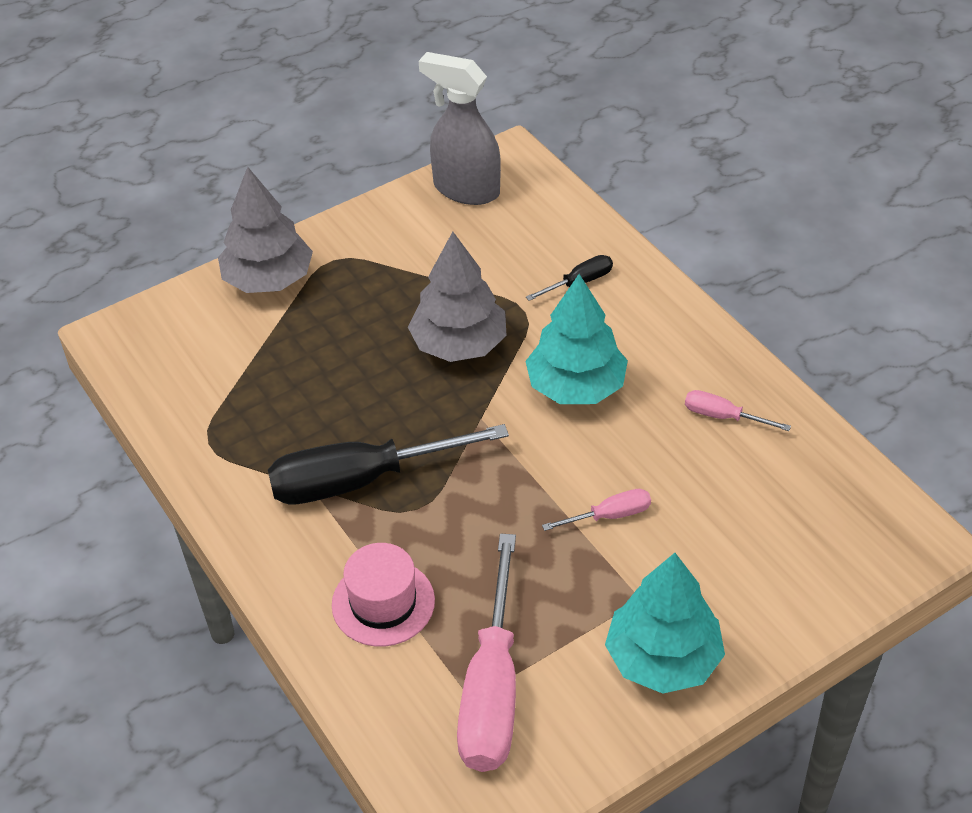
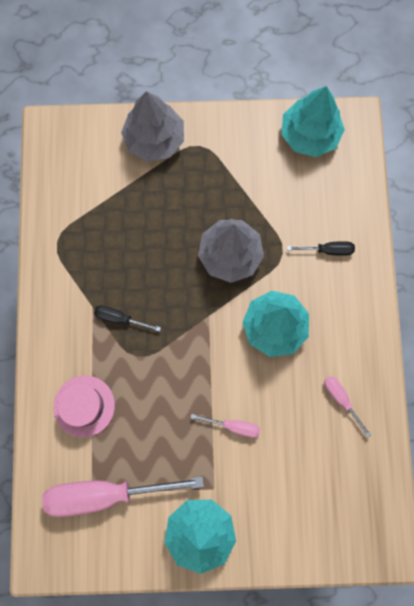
camera: 30 degrees right, 30 degrees up
(361, 480) = (120, 318): black screwdriver -> black screwdriver, size x0.46
(465, 189) = (309, 134): grey spray bottle -> turquoise tree
(492, 688) = (105, 493): pink screwdriver -> pink screwdriver turned 45 degrees clockwise

